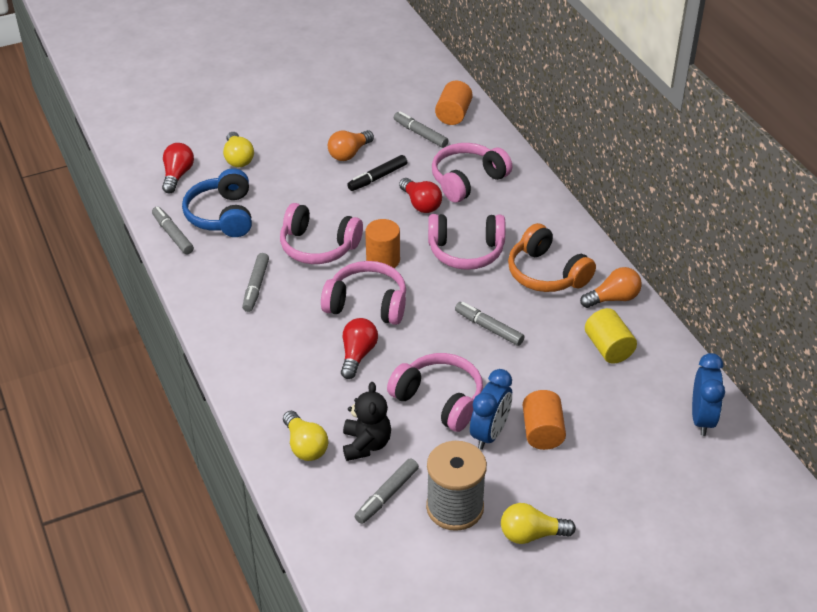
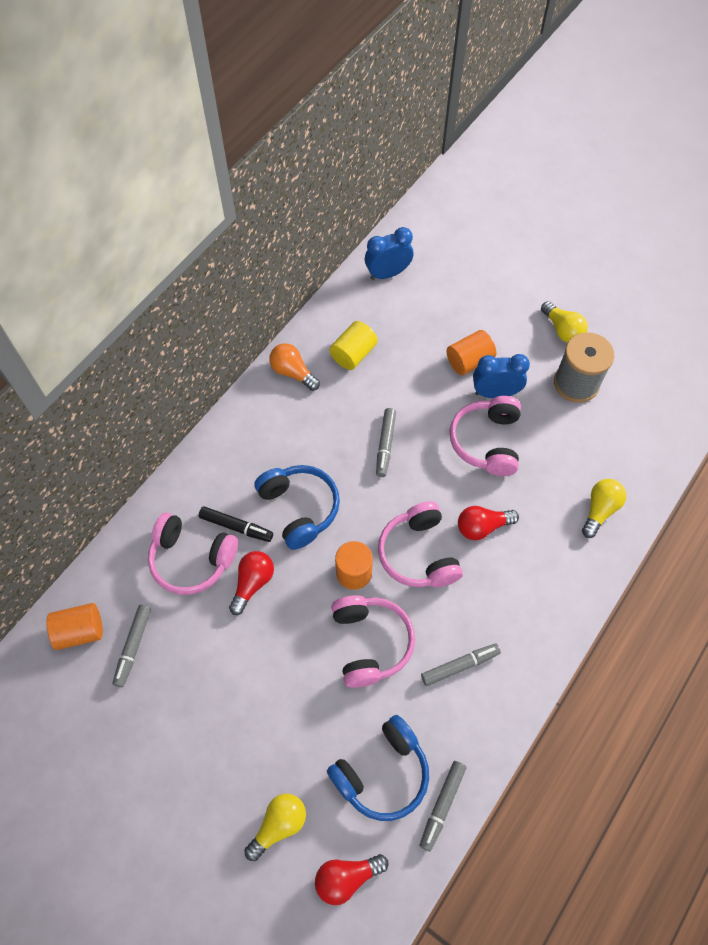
camera: 120 degrees left, 20 degrees up
(349, 153) = (206, 702): orange light bulb -> none
(366, 444) = (566, 468): black teddy bear -> none
(377, 177) = (232, 648): black marker -> black marker (236, 527)
(386, 495) = (599, 430): grey marker -> none
(466, 251) = (299, 508): pink headphones -> blue headphones
(546, 273) = (291, 432): orange headphones -> none

